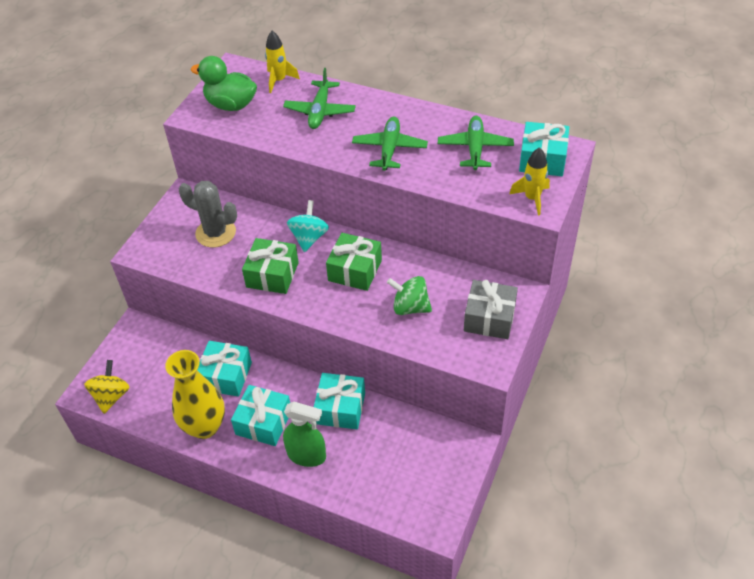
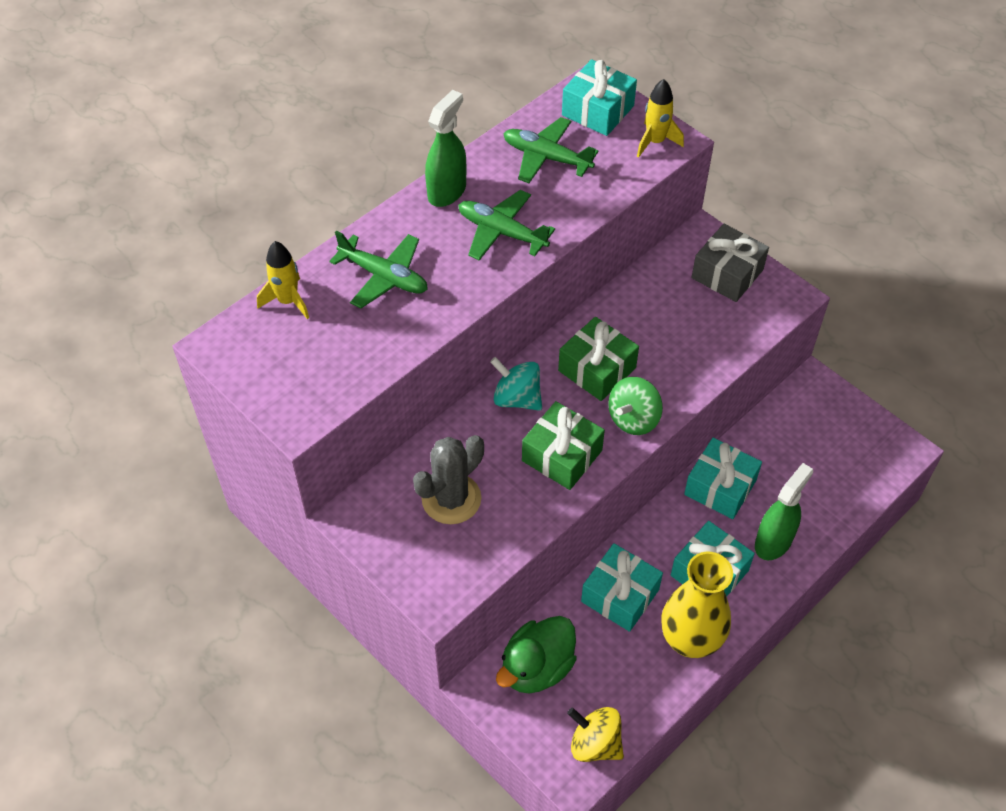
camera: 70 degrees left, 5 degrees up
(231, 105) = (305, 368): green duck -> green duck (537, 668)
(410, 307) = (680, 336): green spinning top -> green spinning top (633, 419)
(411, 113) = (447, 191): none -> green spray bottle

